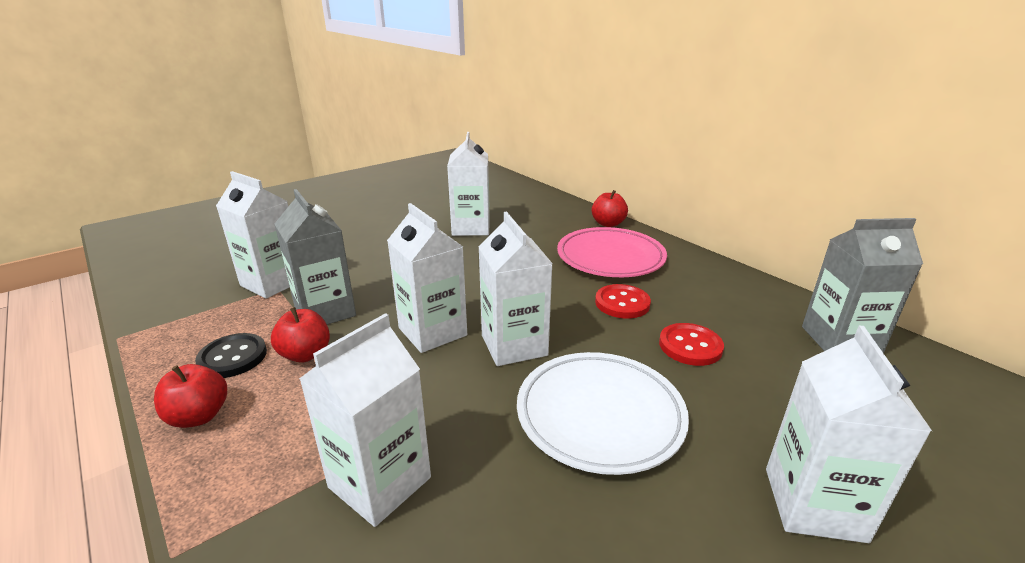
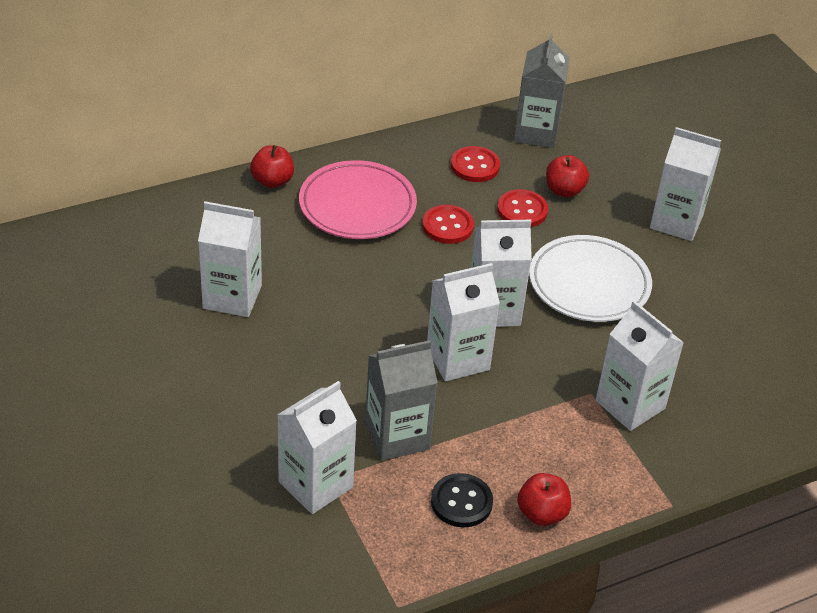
camera: 80 degrees left, 15 degrees up
(305, 354) = (470, 449): red apple -> red apple (564, 190)
(730, 307) = (475, 166): none -> red button

